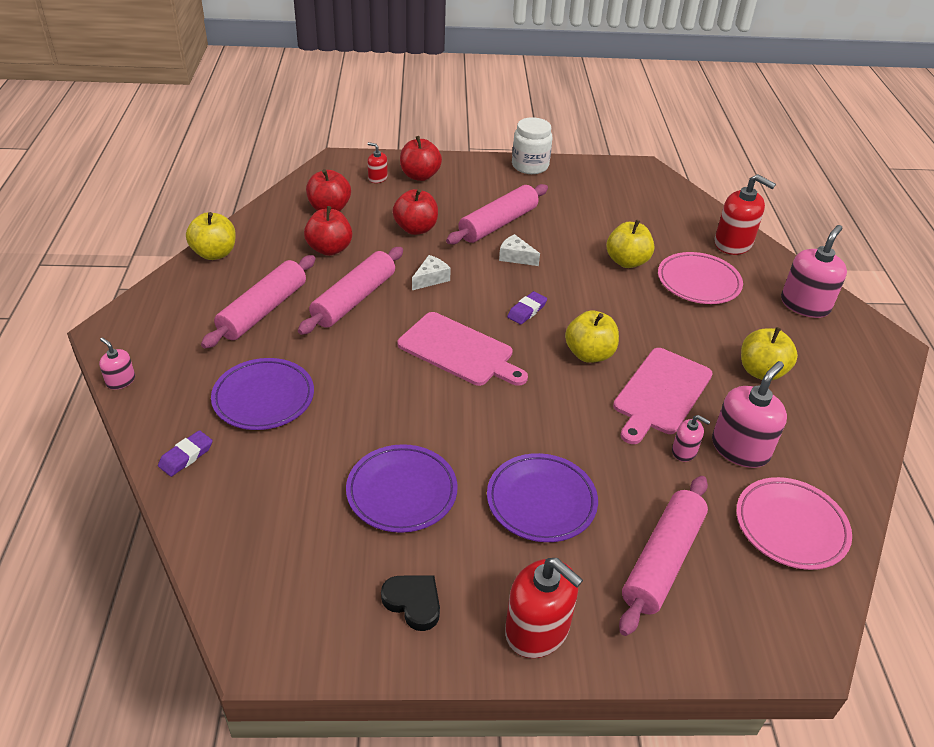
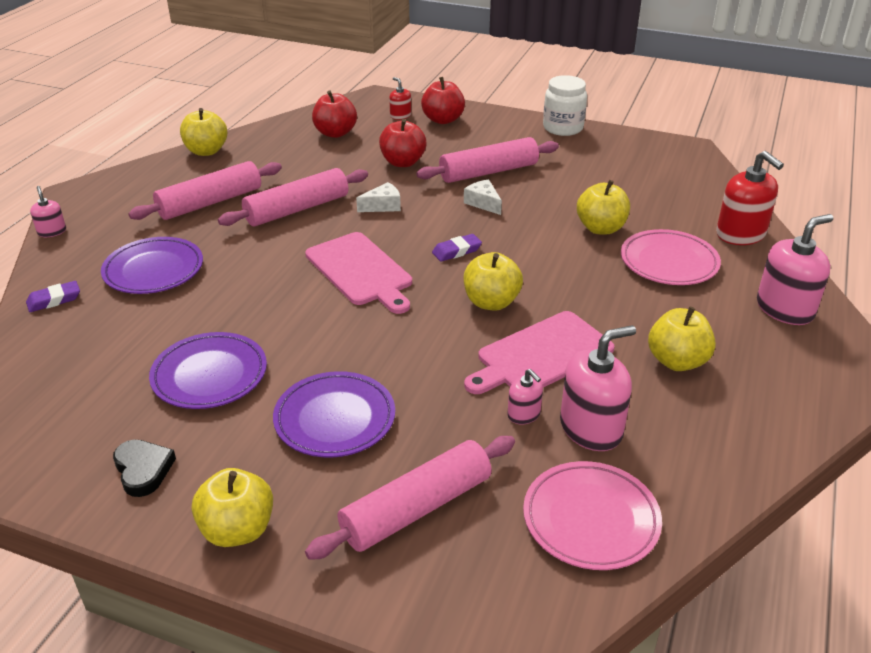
camera: 25 degrees right, 5 degrees down
(329, 249) = (308, 165): red apple -> none
(537, 629) = (237, 530): red soap dispenser -> yellow apple

